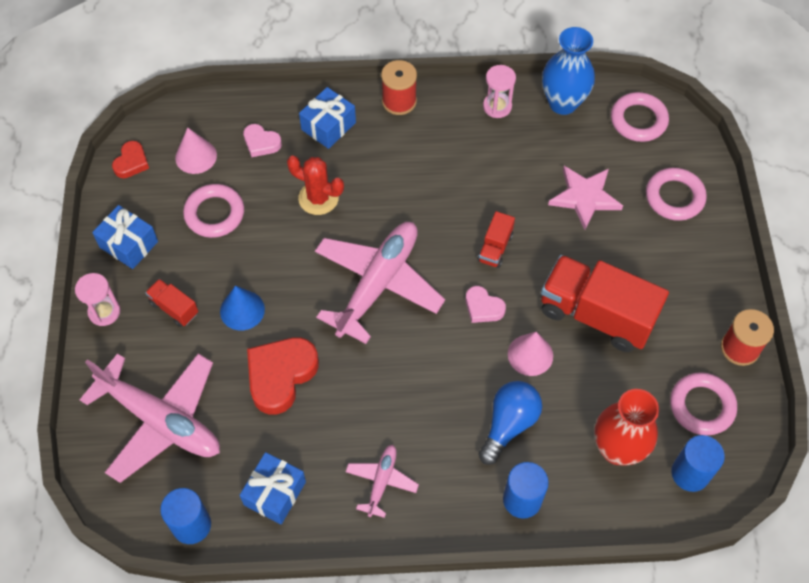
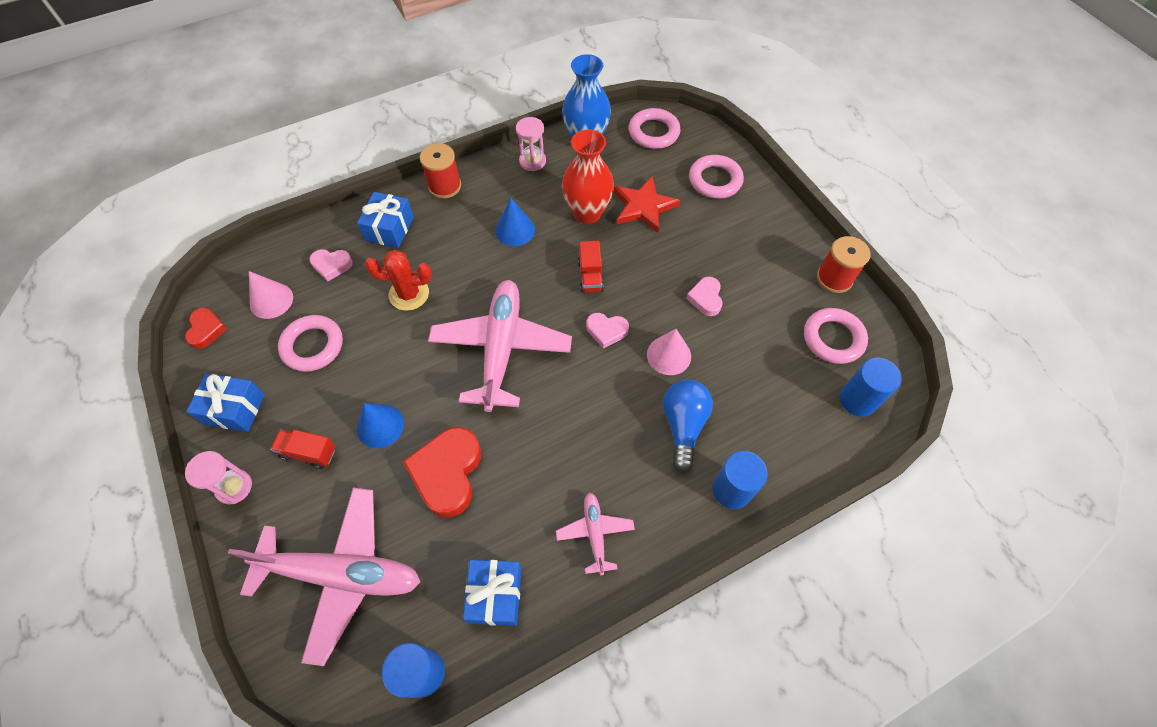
camera: 25 degrees left, 0 degrees up
(445, 173) = (515, 230): none -> blue cone
(585, 197) = (643, 207): pink star -> red star
(596, 315) = (705, 298): red truck -> pink heart
(617, 449) = (787, 406): red vase -> red vase (587, 213)

